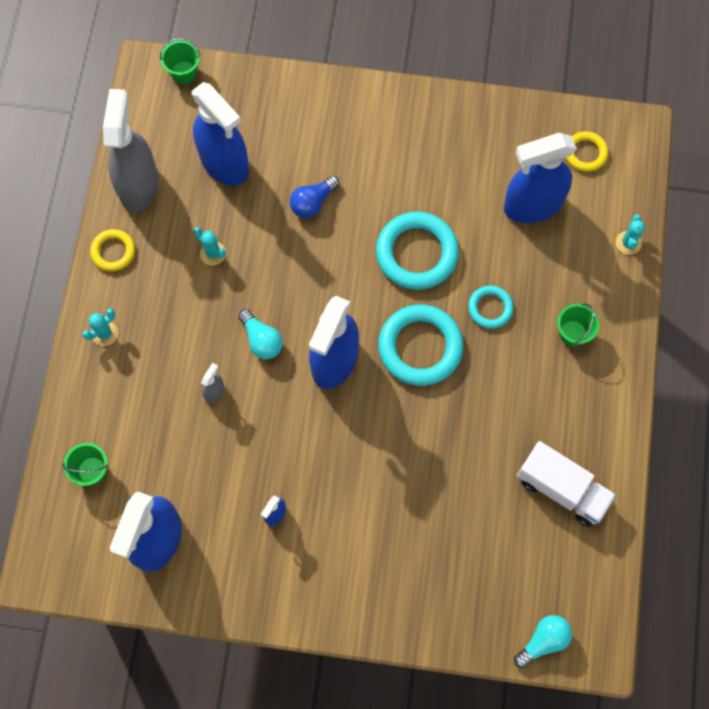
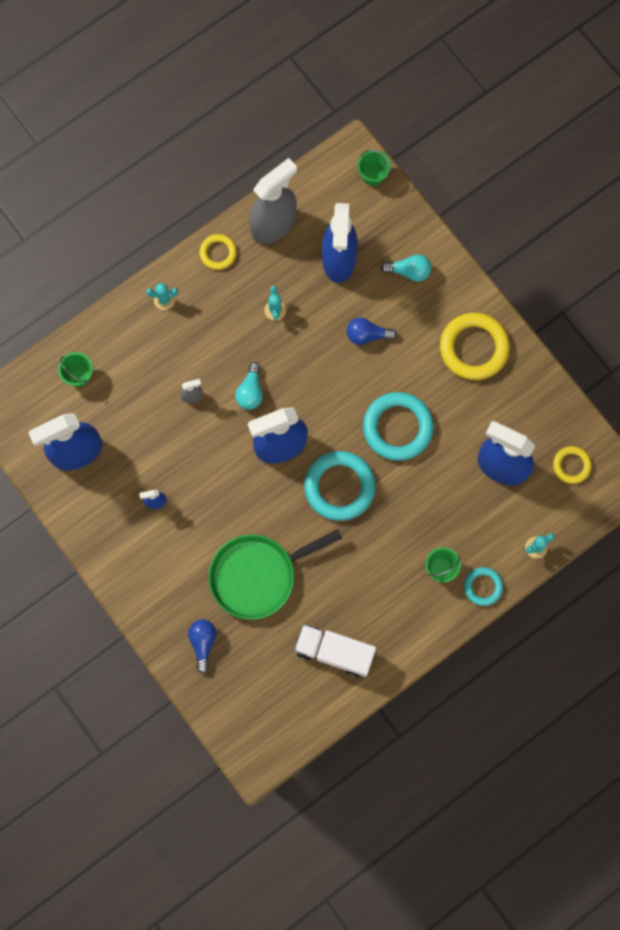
camera: 45 degrees right, 5 degrees up
(411, 133) = (474, 348): none -> yellow ring
(429, 489) = (257, 575): none -> green pan
(444, 595) = (203, 643): none -> blue light bulb
(490, 308) = (406, 504): turquoise ring -> turquoise ring (483, 587)
(543, 641) = (232, 725): turquoise light bulb -> turquoise light bulb (409, 271)
(562, 489) = (334, 652): white truck -> white truck turned 120 degrees clockwise

